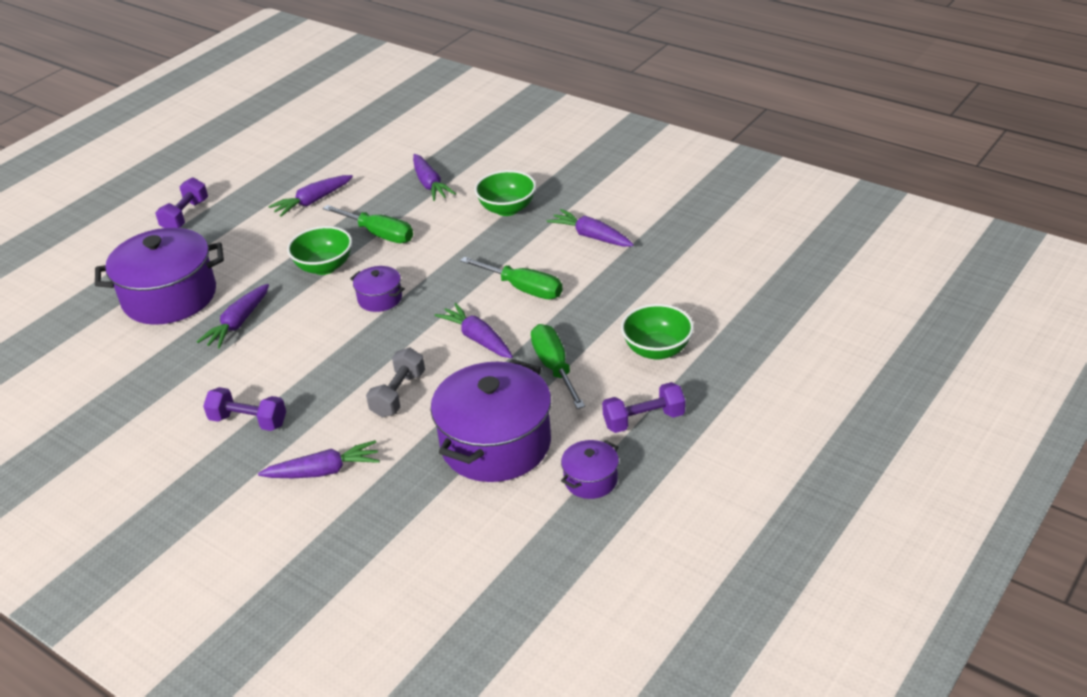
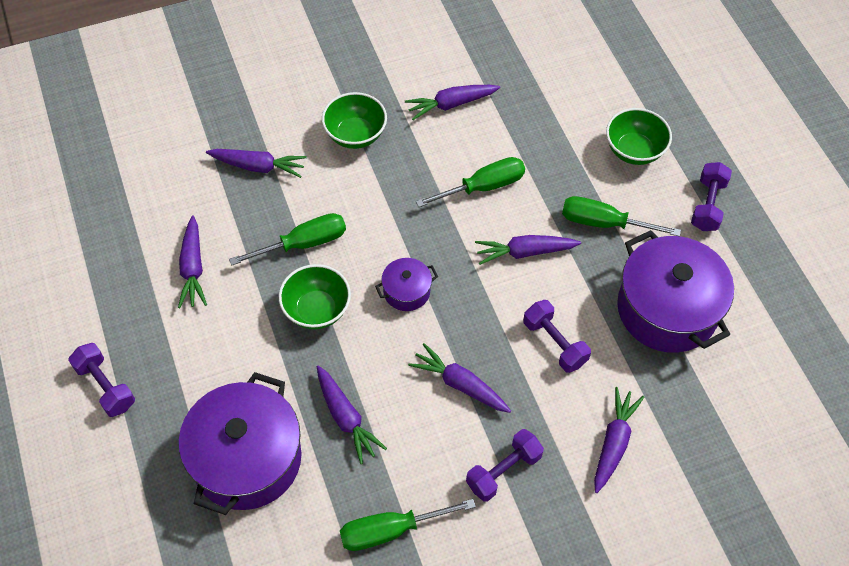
camera: 60 degrees left, 20 degrees up
(154, 388) = (391, 530): none -> green screwdriver
(314, 363) = (459, 384): none -> purple carrot
(398, 394) = (554, 343): grey dumbbell -> purple dumbbell
(590, 480) = (750, 273): purple pot -> none

